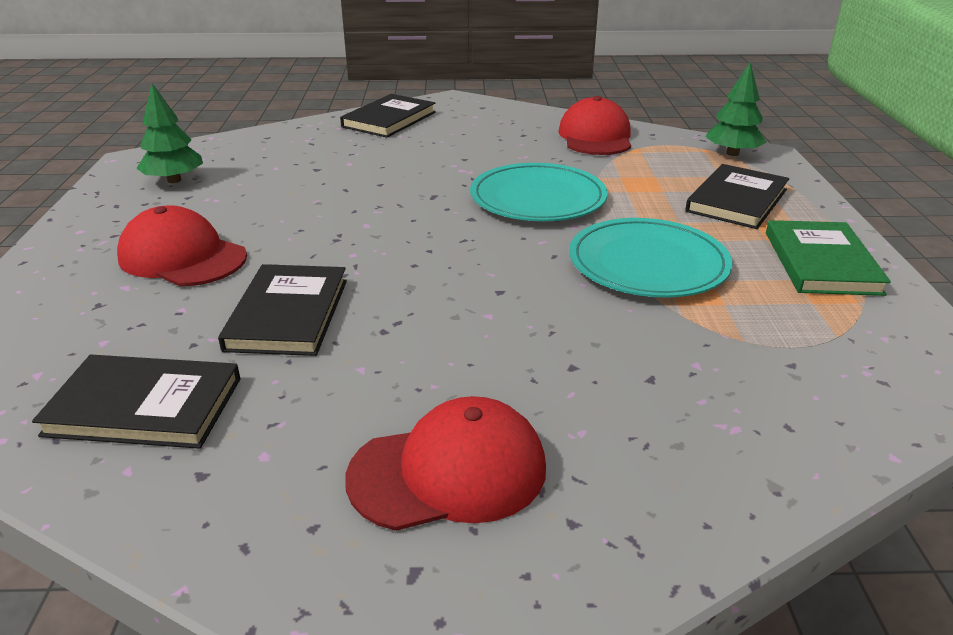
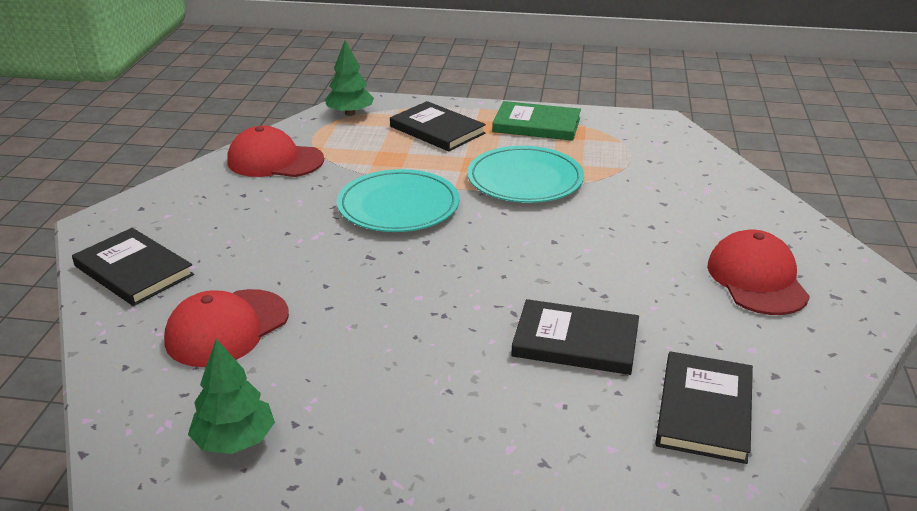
camera: 80 degrees left, 0 degrees up
(182, 257) = (454, 413): red cap -> red cap (227, 328)

